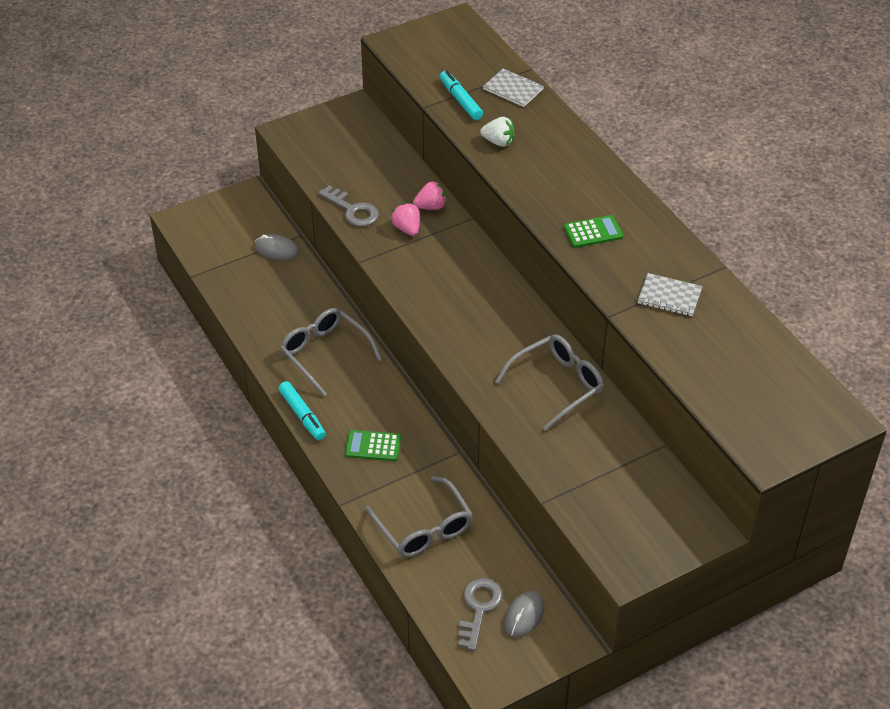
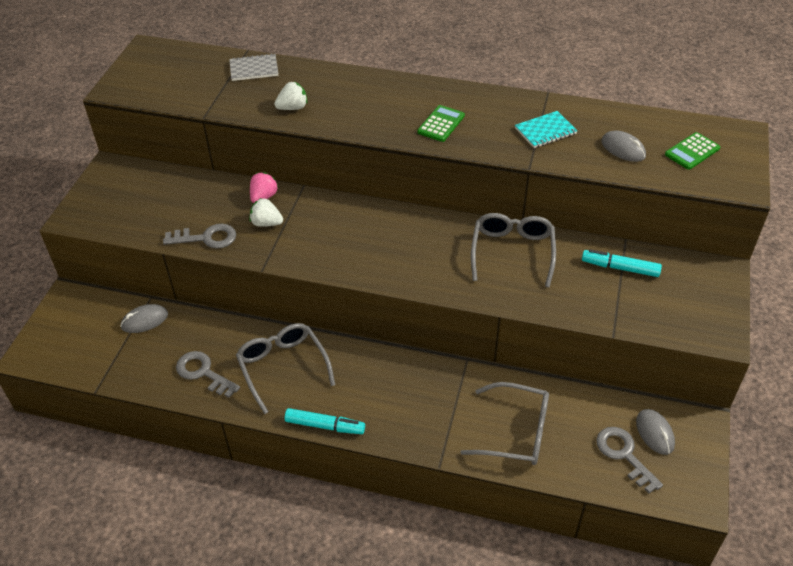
camera: 45 degrees left, 0 degrees up
(270, 316) = (203, 373): none -> grey key
(325, 354) = (283, 367): grey glasses -> grey glasses turned 60 degrees clockwise
(373, 446) = (405, 405): green calculator -> green calculator (692, 151)
(407, 229) = (266, 223): pink strawberry -> white strawberry
(460, 100) = (225, 97): turquoise marker -> turquoise marker (620, 268)
(669, 296) = (545, 131): grey notebook -> turquoise notebook
(712, 356) = (623, 149): none -> grey mouse

